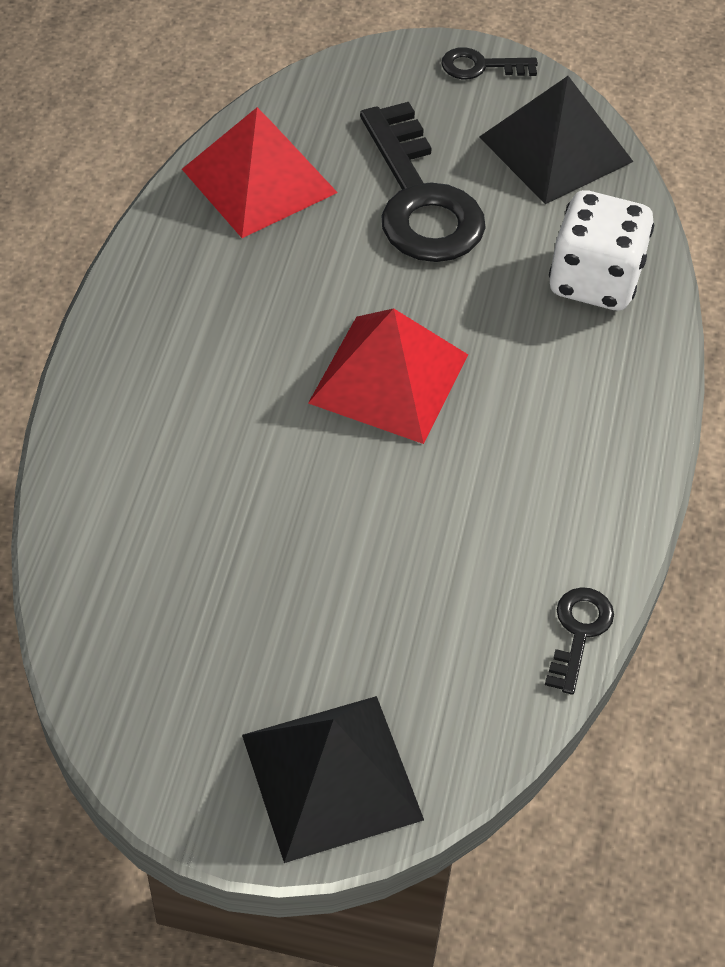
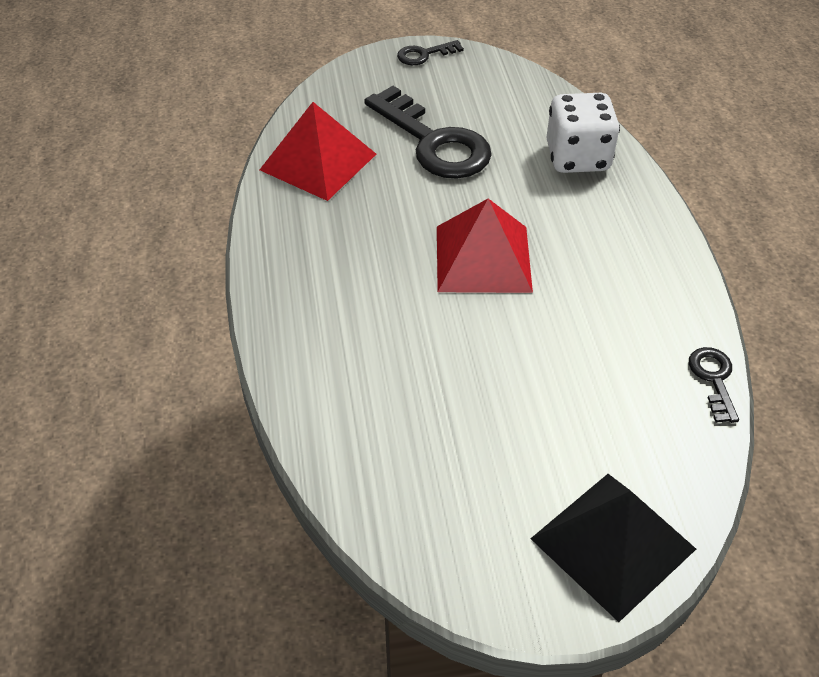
camera: 20 degrees left, 5 degrees down
(555, 149) = (502, 89): black pyramid -> none

